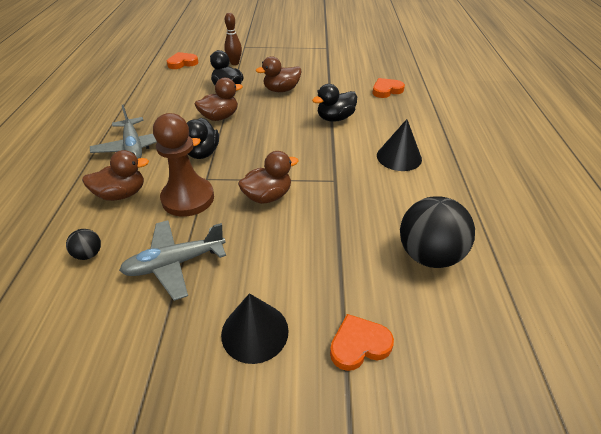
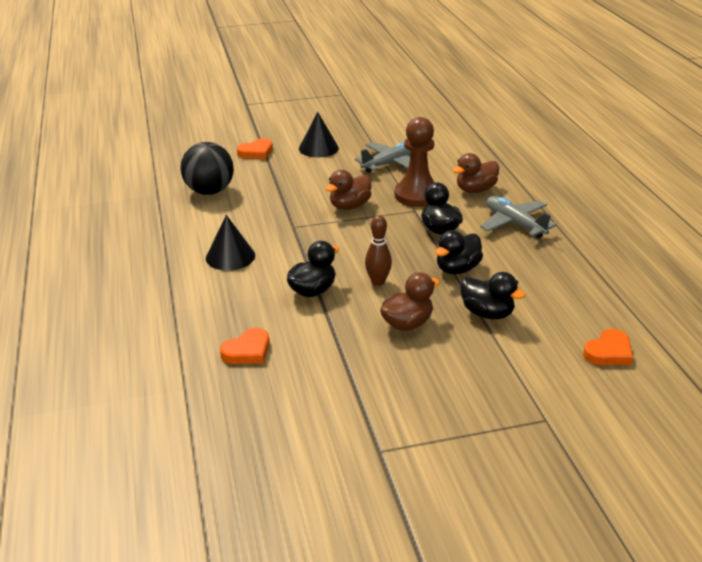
camera: 165 degrees right, 10 degrees down
(89, 254) = (454, 159): black ball -> none
(220, 117) = (457, 269): brown duck -> black duck
(234, 63) = (523, 368): brown bowling pin -> brown bowling pin (378, 282)

